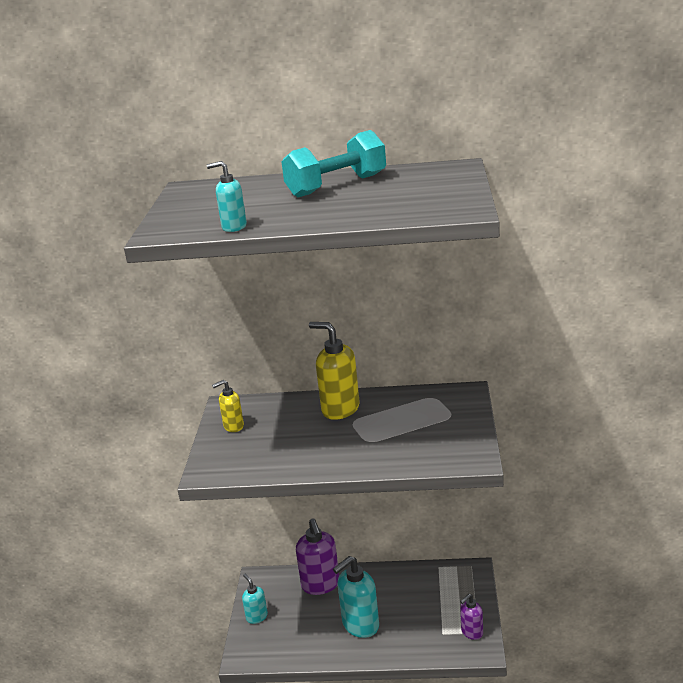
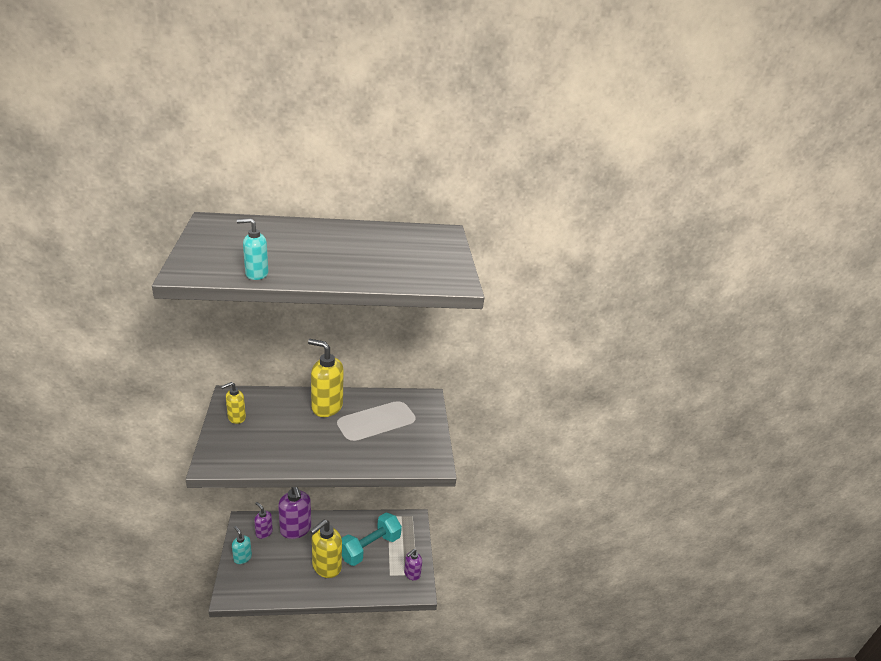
camera: 15 degrees left, 5 degrees up
(282, 589) = (264, 532): none -> purple soap dispenser
(336, 186) = (345, 239): turquoise dumbbell -> turquoise dumbbell (370, 547)
(360, 625) = (326, 566): turquoise soap dispenser -> yellow soap dispenser

